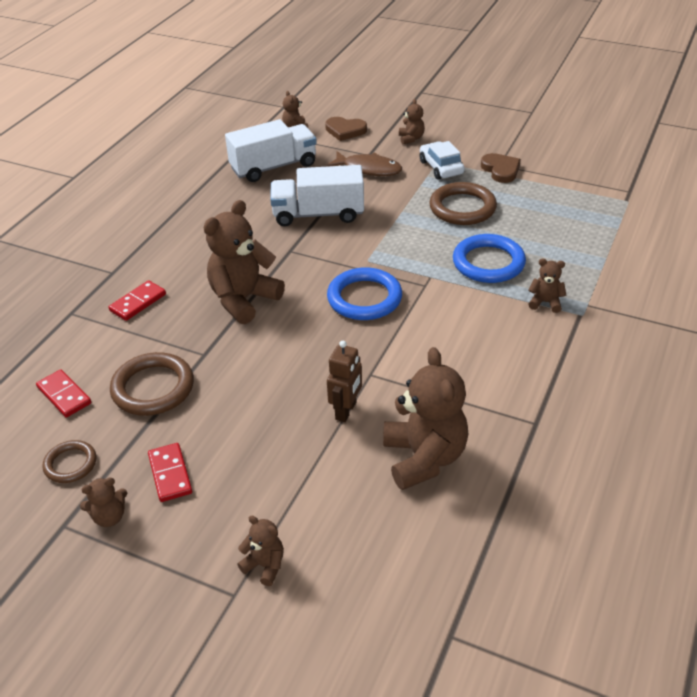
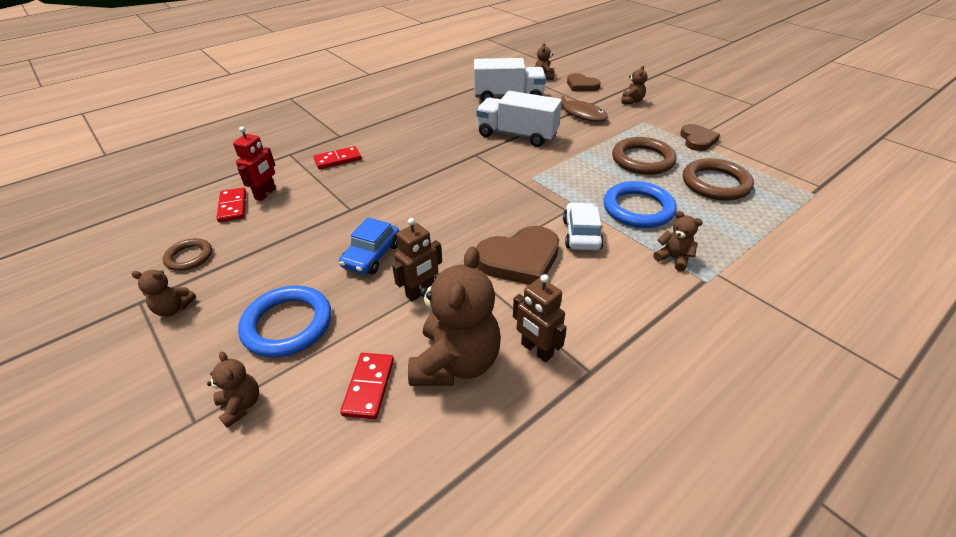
camera: 25 degrees right, 0 degrees up
(89, 368) = (266, 194): none -> red robot
(153, 388) = (293, 222): brown ring -> brown ring (715, 183)
(170, 474) = (245, 292): red domino -> red domino (369, 387)
(243, 300) = (412, 179): brown teddy bear -> none
(270, 394) = (372, 255): none -> blue car
(364, 298) = (507, 205): blue ring -> blue ring (287, 324)
(414, 348) = (519, 259): none -> brown heart
(441, 167) = (643, 126): white car -> white car (581, 234)
(482, 422) = (536, 350): none -> brown robot

